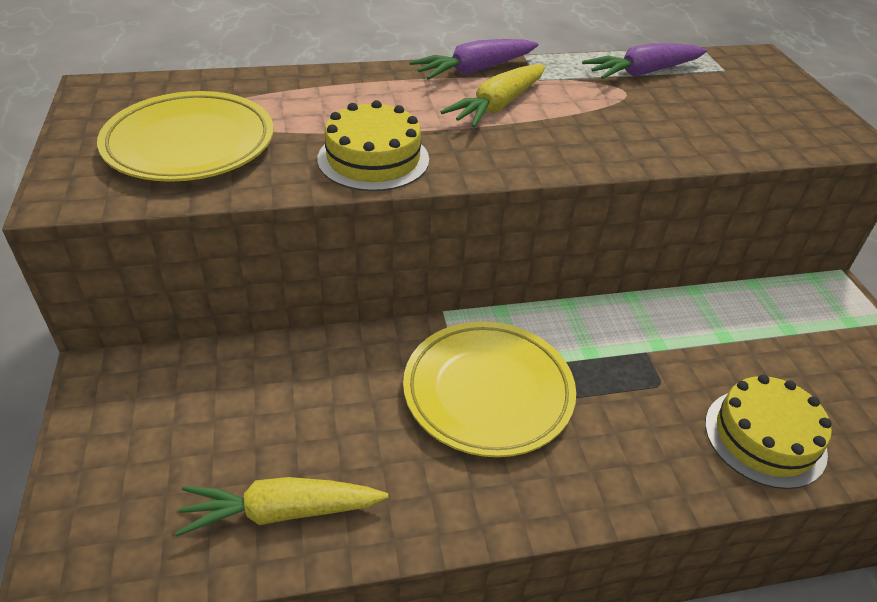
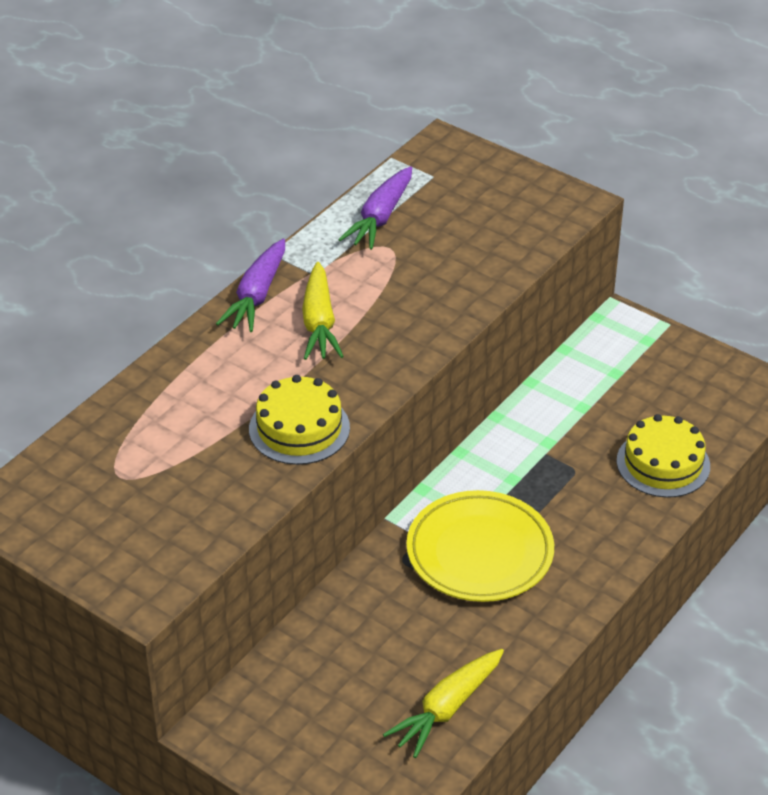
camera: 40 degrees left, 0 degrees up
(190, 144) = (157, 504): yellow plate -> none

